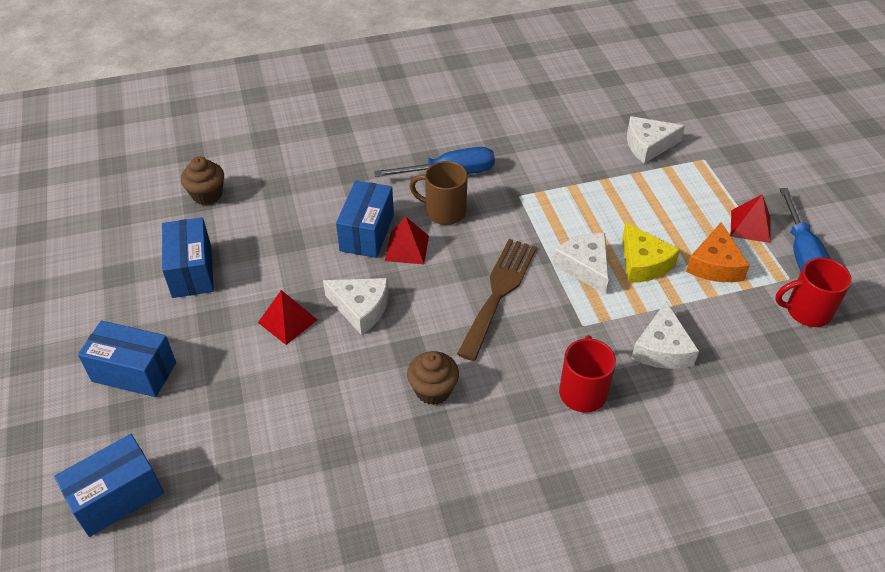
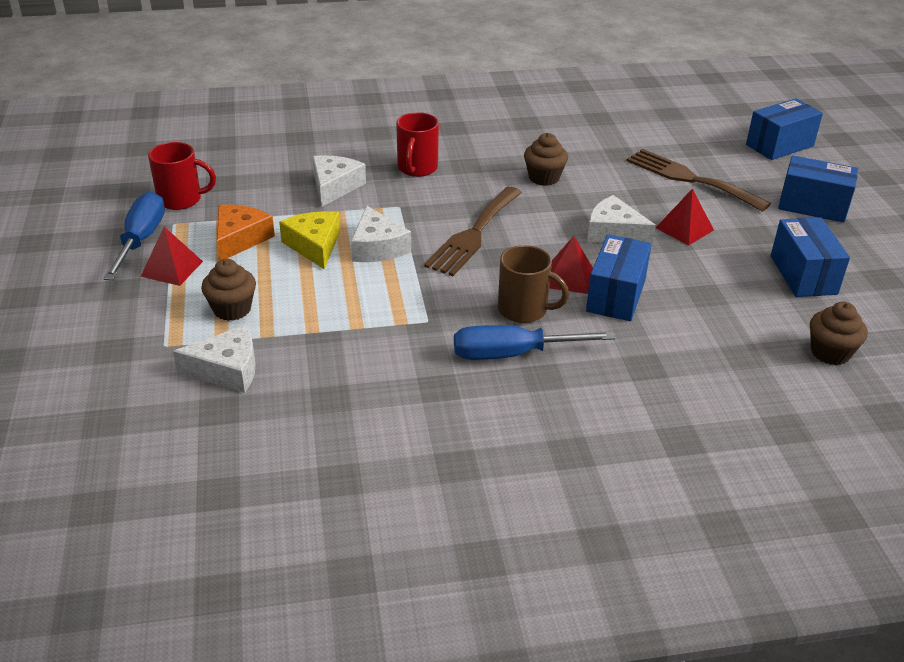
camera: 175 degrees left, 10 degrees down
(260, 407) = (690, 179): none -> brown fork
(675, 192) = (232, 309): none -> brown cupcake

